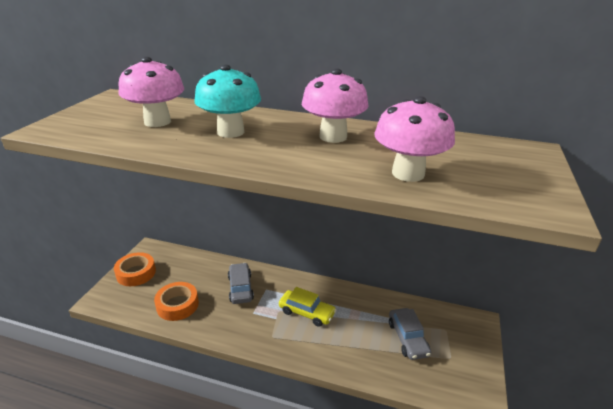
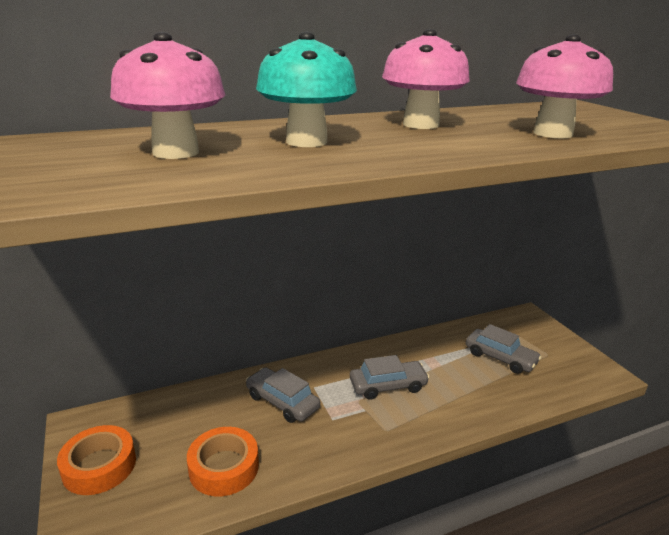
camera: 40 degrees left, 5 degrees down
(306, 312) = (388, 386): yellow car -> grey car

